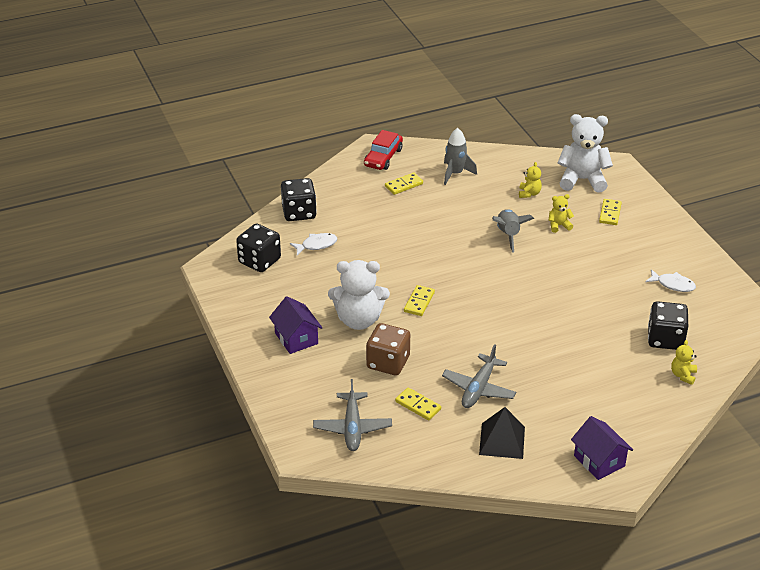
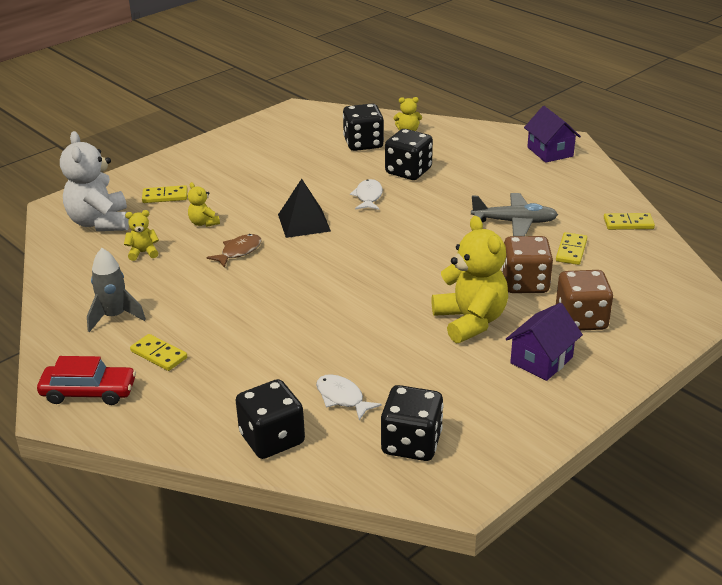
camera: 110 degrees left, 5 degrees down
(327, 375) = (581, 319): none -> brown dice
(352, 427) = (641, 282): grey plane -> none
(359, 320) = (470, 321): white teddy bear -> yellow teddy bear
(419, 302) = (406, 286): yellow domino -> yellow domino (628, 223)
(502, 440) = (572, 198): black pyramid -> black pyramid (304, 223)
(508, 235) = (239, 251): grey rocket -> brown fish
(597, 352) = (408, 171): none -> black dice
(599, 461) = (550, 152): purple house -> purple house turned 60 degrees counterclockwise
(673, 285) = (276, 149): white fish -> white fish (368, 197)

